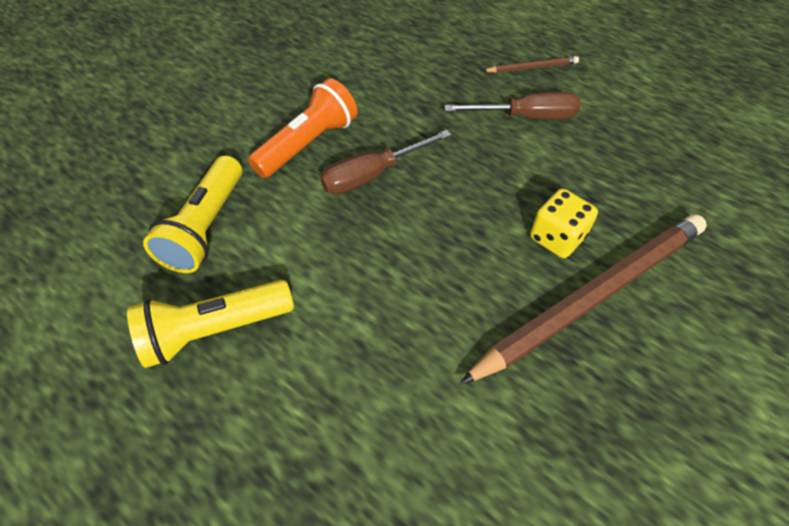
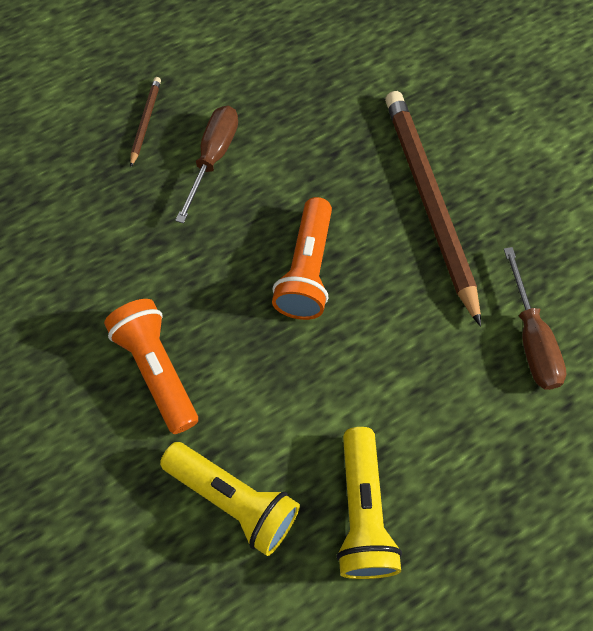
camera: 70 degrees left, 10 degrees up
(373, 175) = (229, 320): brown screwdriver -> brown screwdriver (531, 338)
(450, 214) = (306, 271): none -> orange flashlight
(556, 237) = (364, 200): yellow dice -> none

